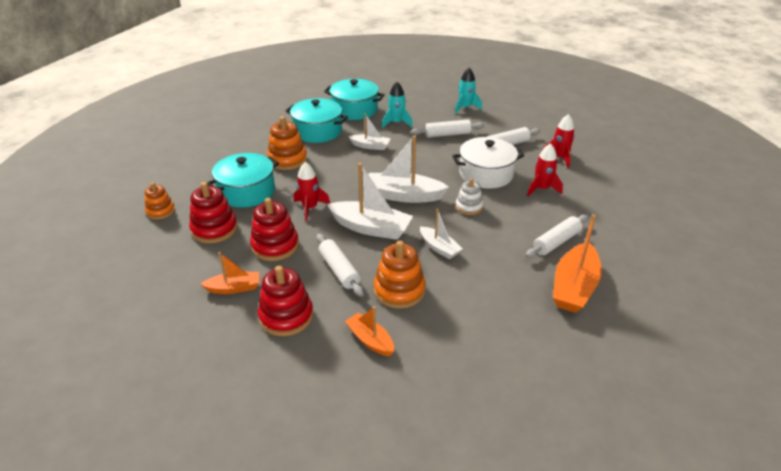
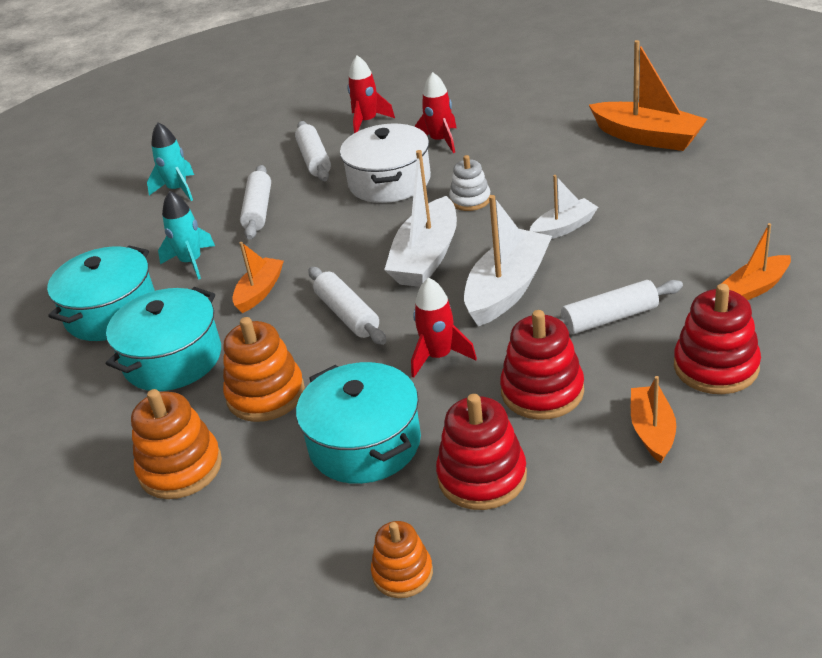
camera: 75 degrees left, 0 degrees up
(370, 146) = (259, 291): white boat -> orange boat
(399, 290) = (655, 263): orange stacking toy -> orange stacking toy (180, 468)
(556, 242) = (560, 141): white rolling pin -> white rolling pin (347, 314)

